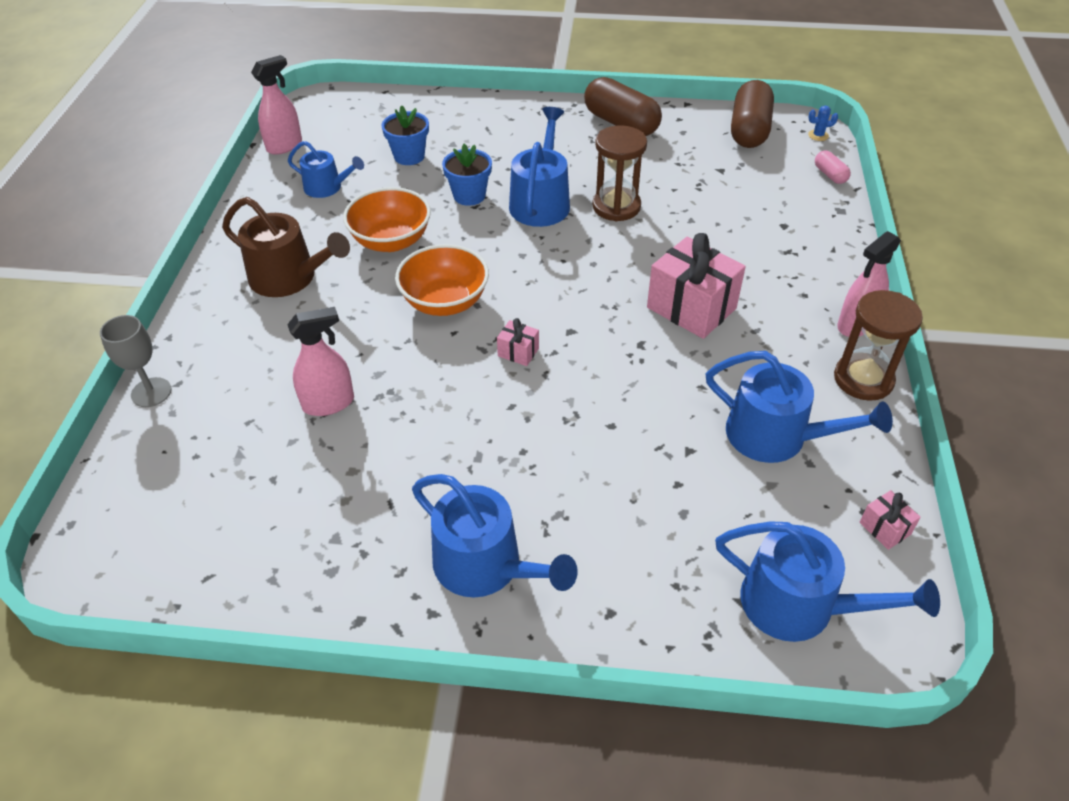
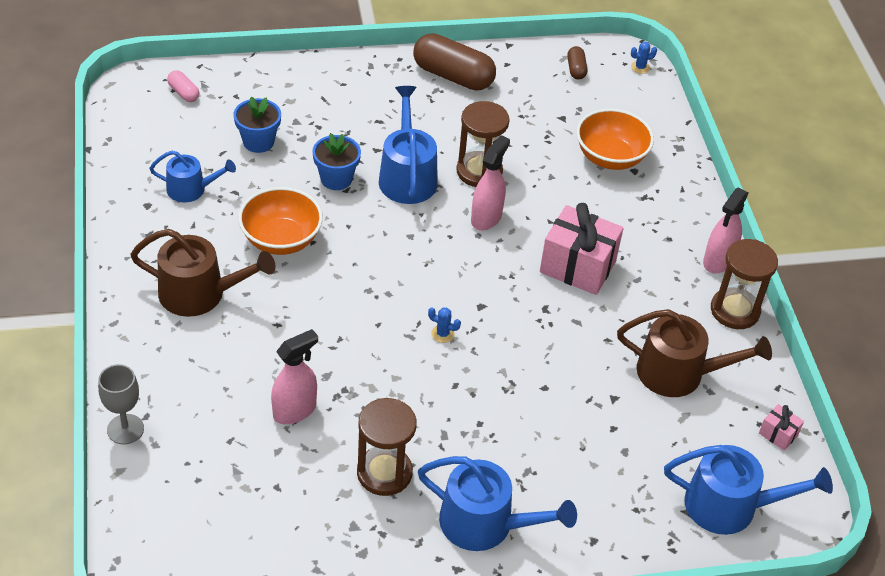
camera: 20 degrees left, 0 degrees up
(284, 146) = (124, 146): pink spray bottle -> pink spray bottle (486, 218)
(395, 486) = (384, 473): none -> brown hourglass
(445, 302) = (358, 295): orange bowl -> orange bowl (610, 157)
(518, 352) = (442, 334): pink gift -> blue cactus
(749, 130) = (576, 69): brown capsule -> brown capsule, size x0.47
(776, 436) = (678, 373): blue watering can -> brown watering can
(830, 175) = (661, 110): pink capsule -> pink capsule (184, 93)

